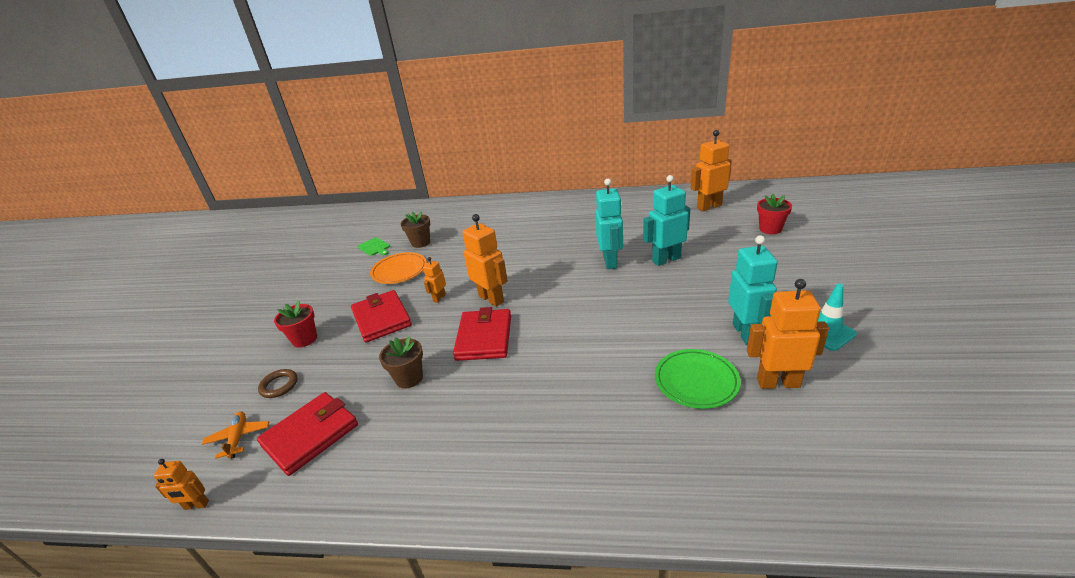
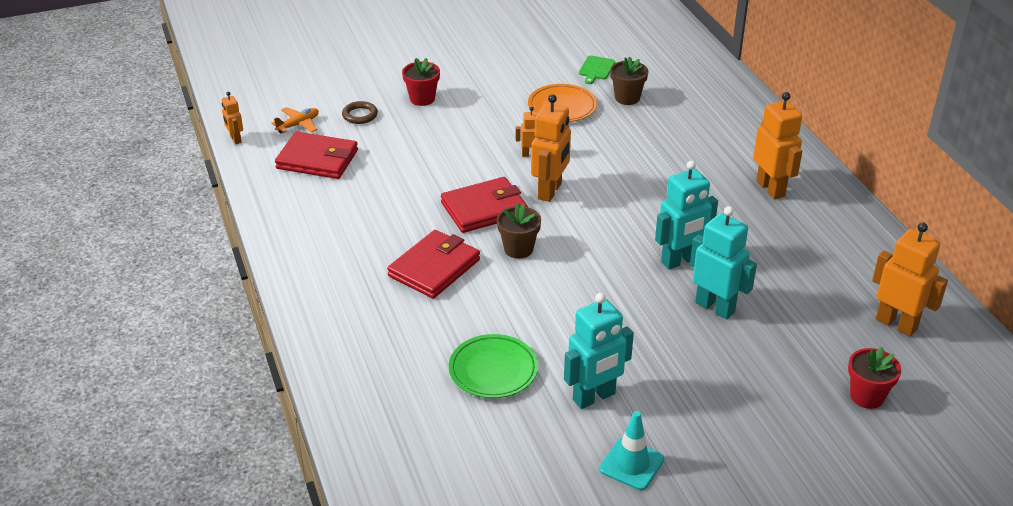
camera: 60 degrees right, 5 degrees up
(382, 319) = (476, 131): red wallet -> red wallet (434, 268)
(409, 378) = (404, 184): brown flower pot -> brown flower pot (518, 249)
(778, 382) = (521, 430): orange robot -> orange robot (771, 188)

